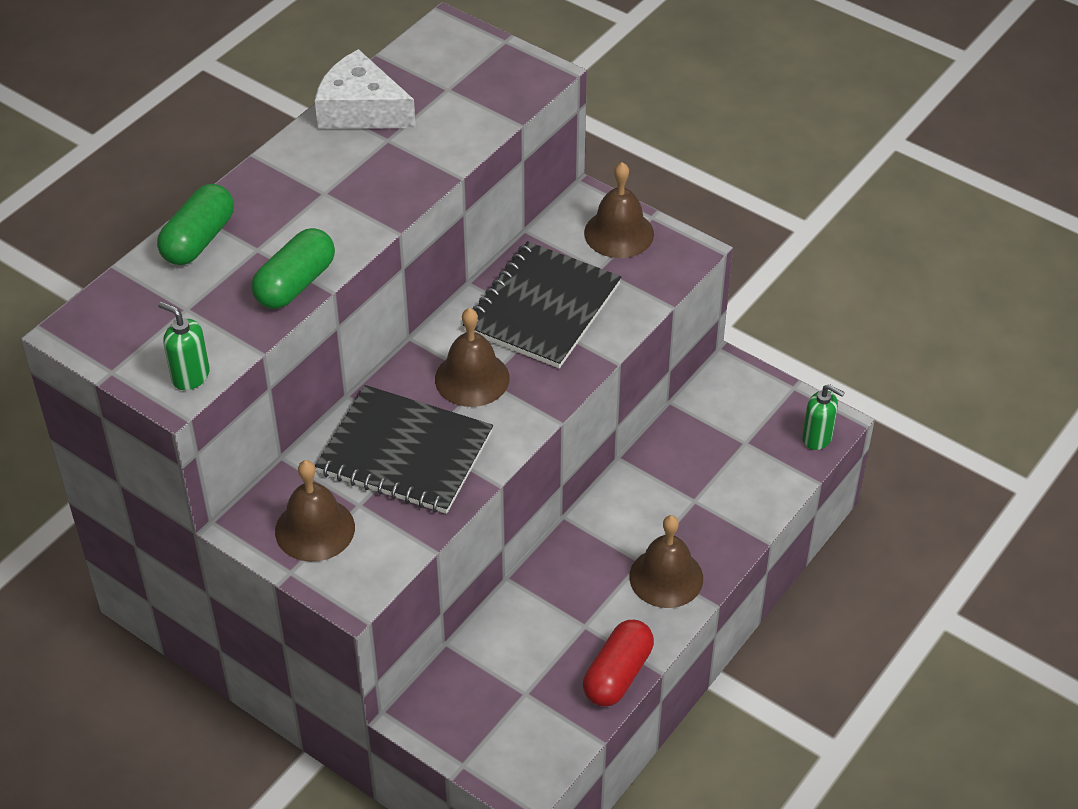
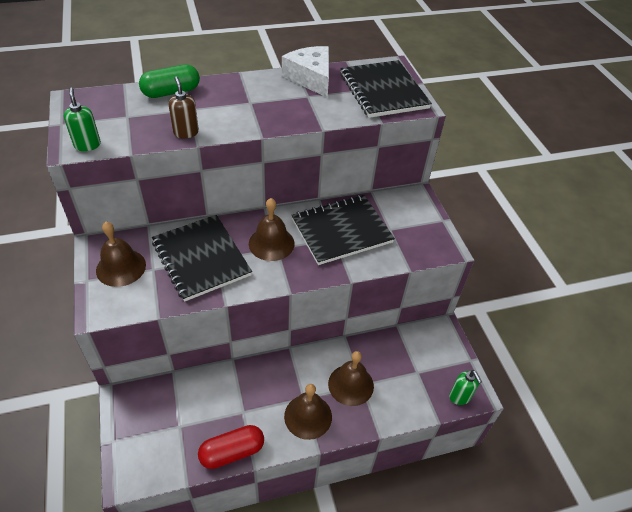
camera: 35 degrees right, 0 degrees up
(295, 284) = (186, 132): green capsule -> brown soap dispenser
(476, 76) = (383, 91): none -> black notebook
(619, 233) = (417, 218): brown bell -> brown bell (351, 384)

